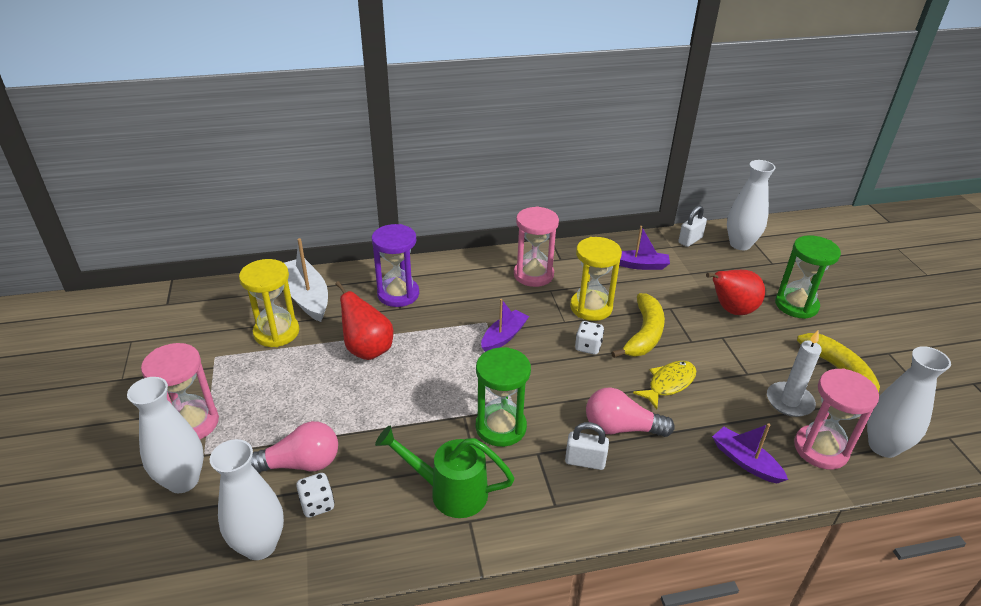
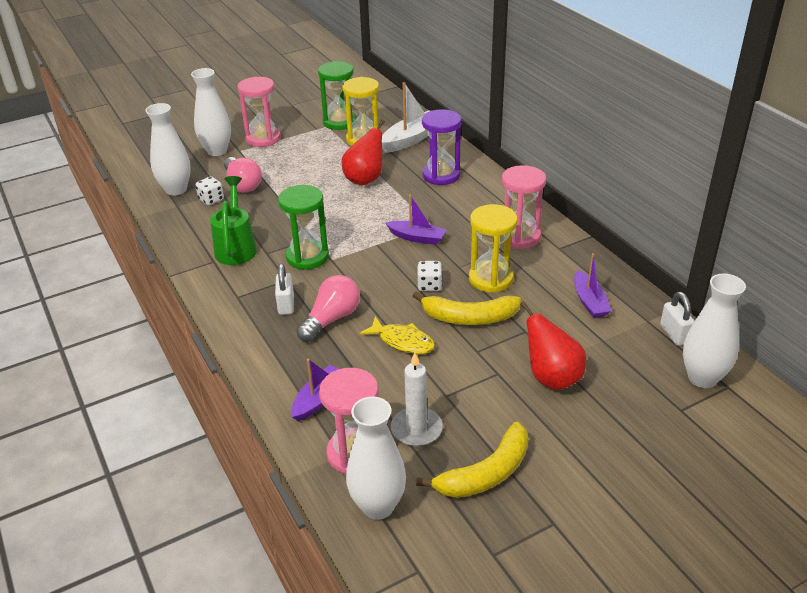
camera: 75 degrees right, 0 degrees up
(621, 428) = (331, 319): pink light bulb -> pink light bulb turned 45 degrees clockwise
(690, 240) = (674, 334): white padlock -> white padlock turned 45 degrees clockwise
(796, 305) = (600, 433): green hourglass -> green hourglass (339, 122)

